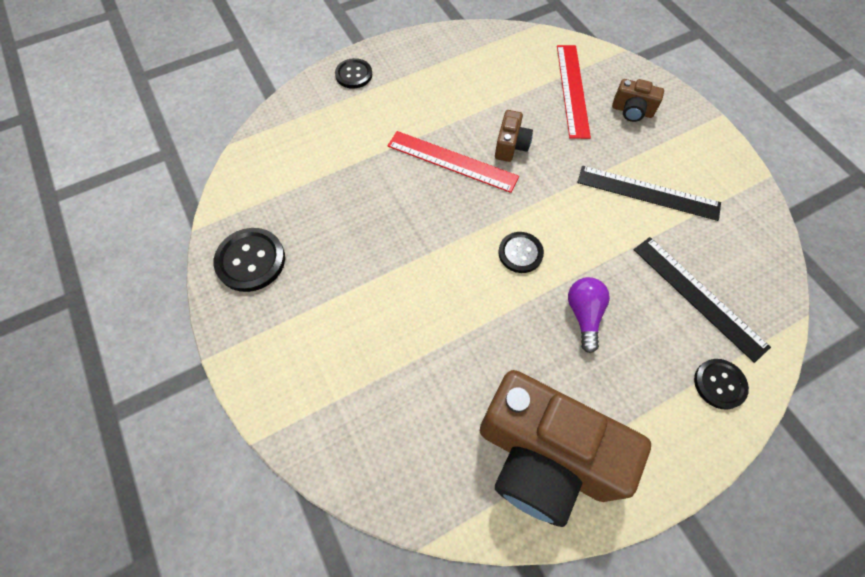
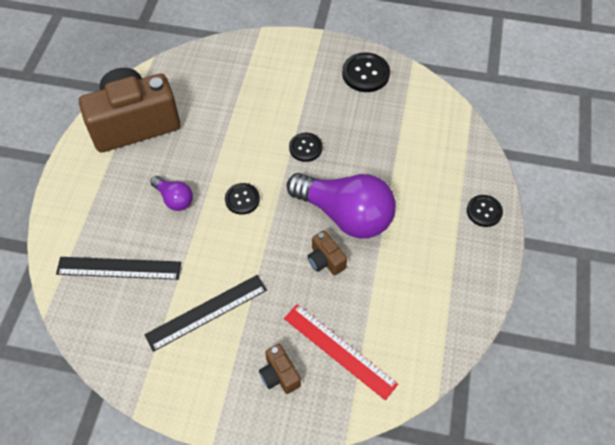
camera: 130 degrees right, 5 degrees down
(452, 161) = (345, 215): red ruler -> purple light bulb
(632, 111) = (279, 375): brown camera -> brown camera turned 90 degrees counterclockwise
(719, 384) = (72, 228): black button -> black button (305, 148)

